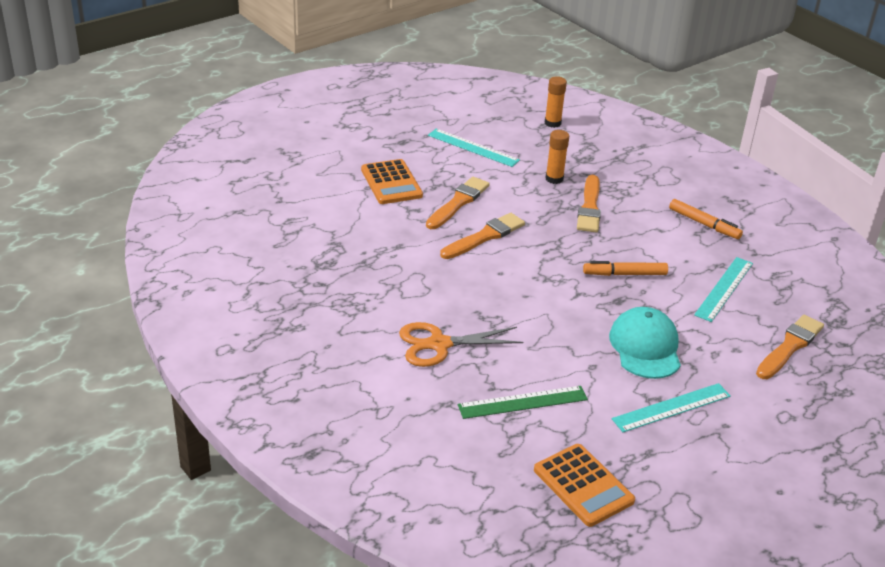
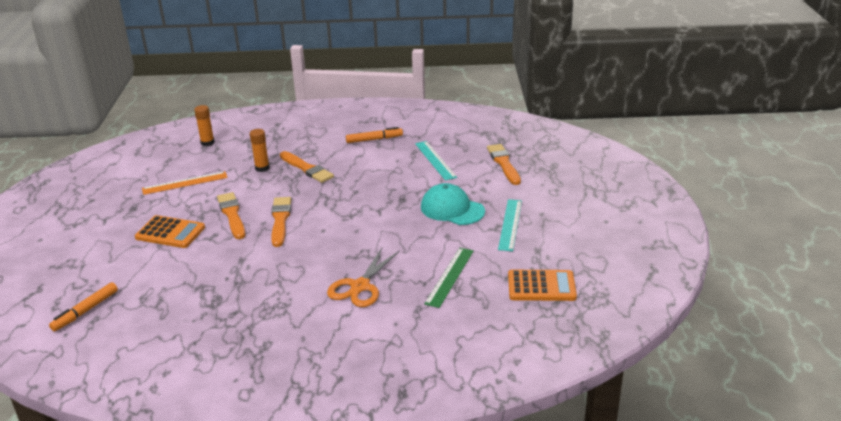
camera: 50 degrees left, 5 degrees down
(473, 148) = (185, 183): turquoise ruler -> orange ruler
(625, 274) = (382, 186): orange marker -> orange marker (86, 311)

